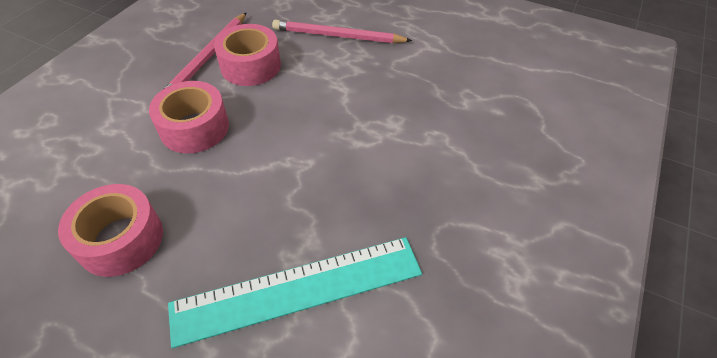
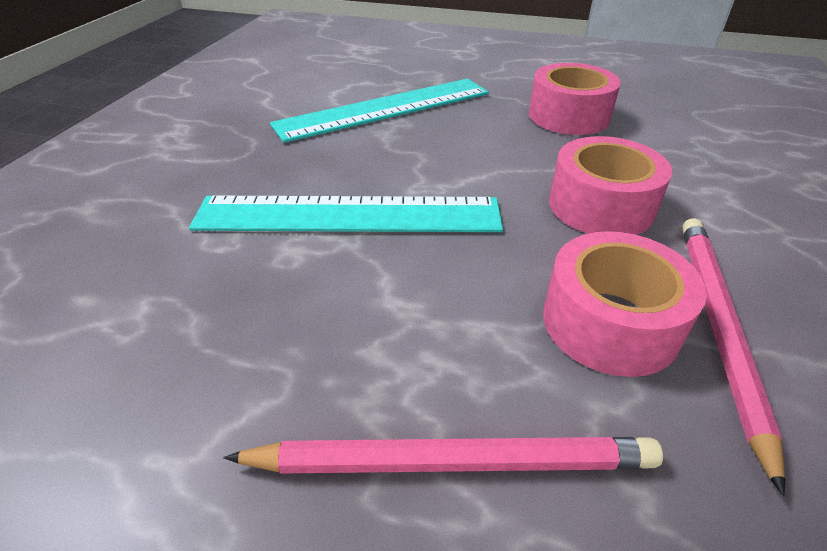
camera: 170 degrees right, 10 degrees down
(358, 144) = (348, 215): none -> turquoise ruler

